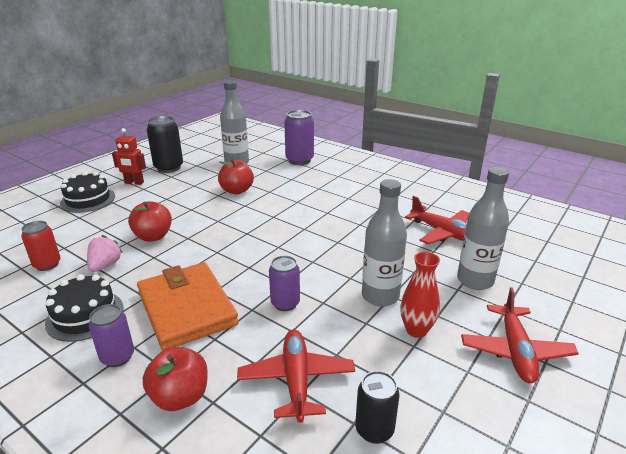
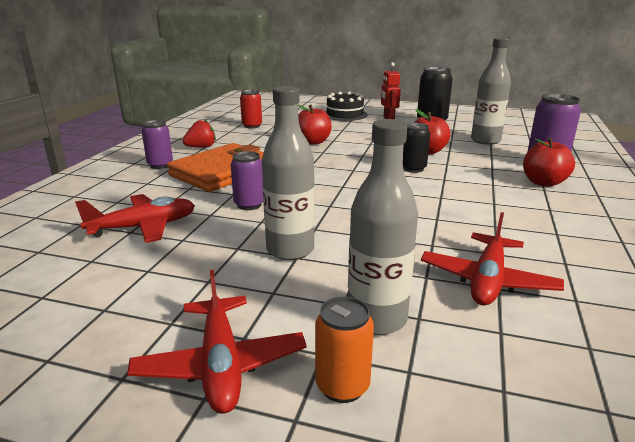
camera: 70 degrees right, 5 degrees down
(85, 315) = (201, 147): black cake -> red strawberry
(105, 265) = (262, 139): pink strawberry -> none
(180, 397) = (122, 190): red apple -> red apple (543, 183)
(374, 430) = (81, 271): black can -> black can (413, 169)
(416, 330) = (236, 280): red vase -> none
(515, 351) = (221, 364): red plane -> red plane turned 90 degrees counterclockwise
(534, 307) = (342, 386): none -> orange can

